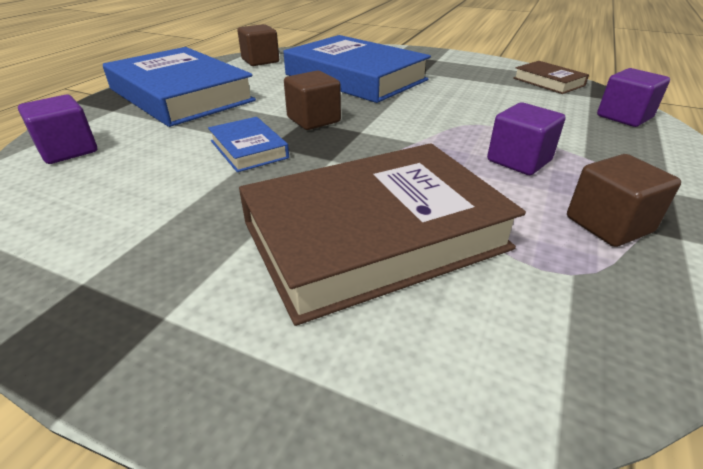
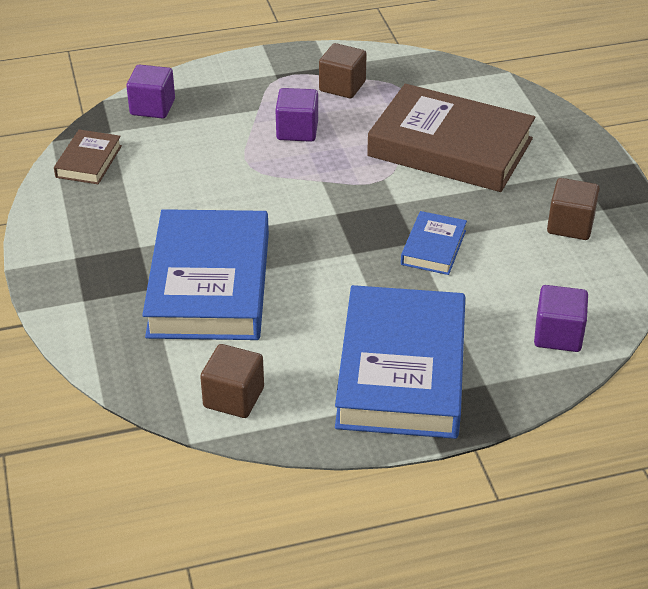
camera: 130 degrees left, 5 degrees up
(313, 120) = (346, 248): brown cube -> brown cube (570, 225)

